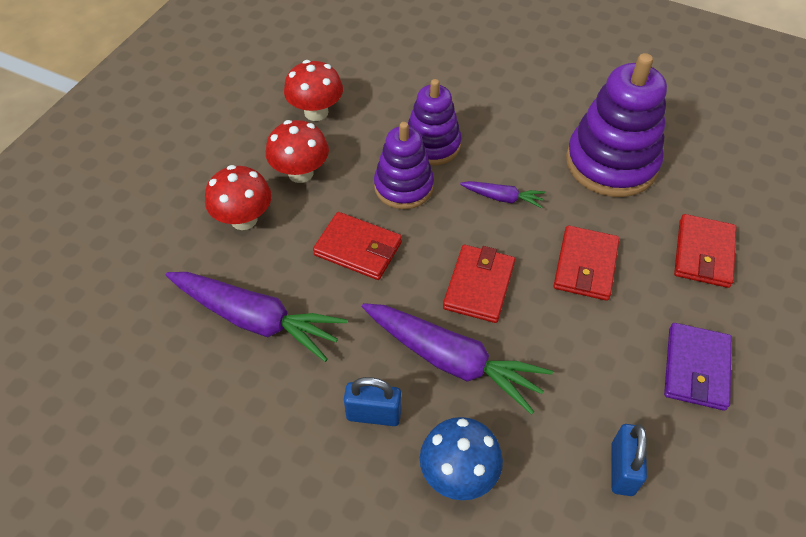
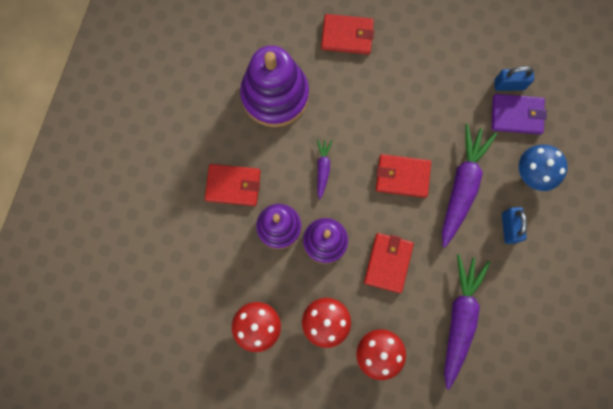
camera: 100 degrees left, 25 degrees up
(585, 266) = (372, 109): red wallet -> red wallet (233, 185)
(696, 369) = (436, 43): purple wallet -> purple wallet (517, 115)

